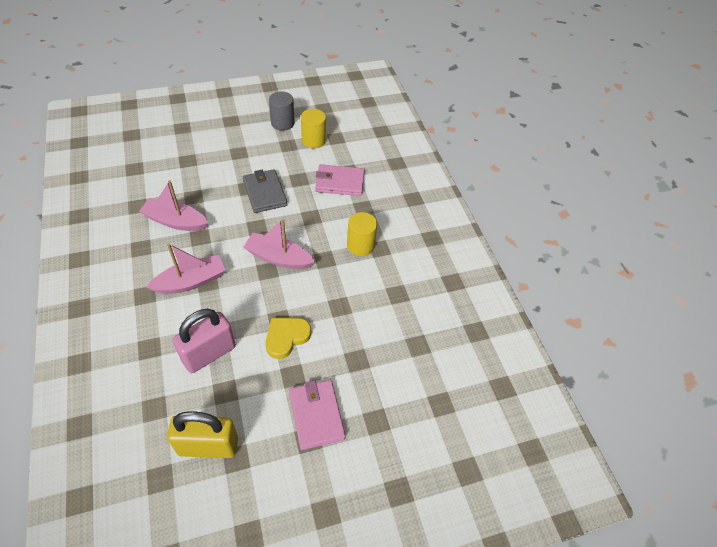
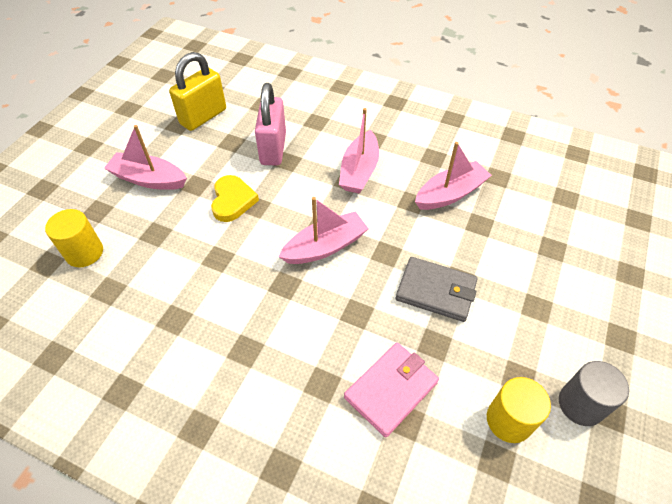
camera: 135 degrees right, 0 degrees up
(316, 415) = (149, 179): pink wallet -> pink boat
(360, 245) = (268, 333): yellow cylinder -> yellow cylinder (84, 252)

